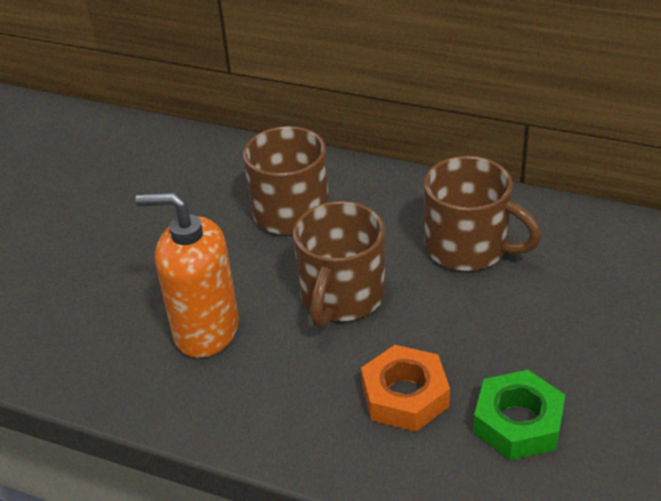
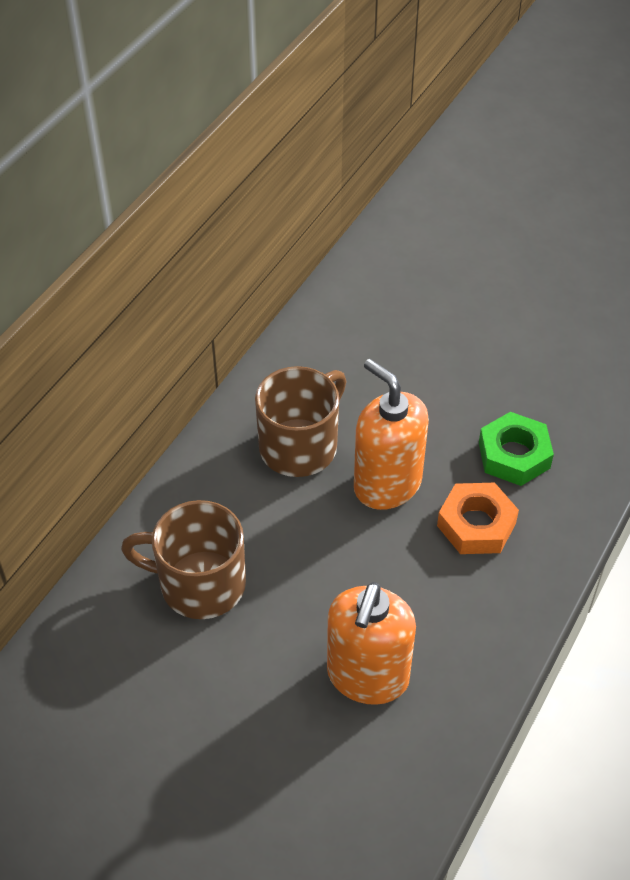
camera: 85 degrees left, 10 degrees up
(341, 297) = (345, 555): brown mug -> none
(439, 317) = (387, 484): none -> orange soap dispenser

